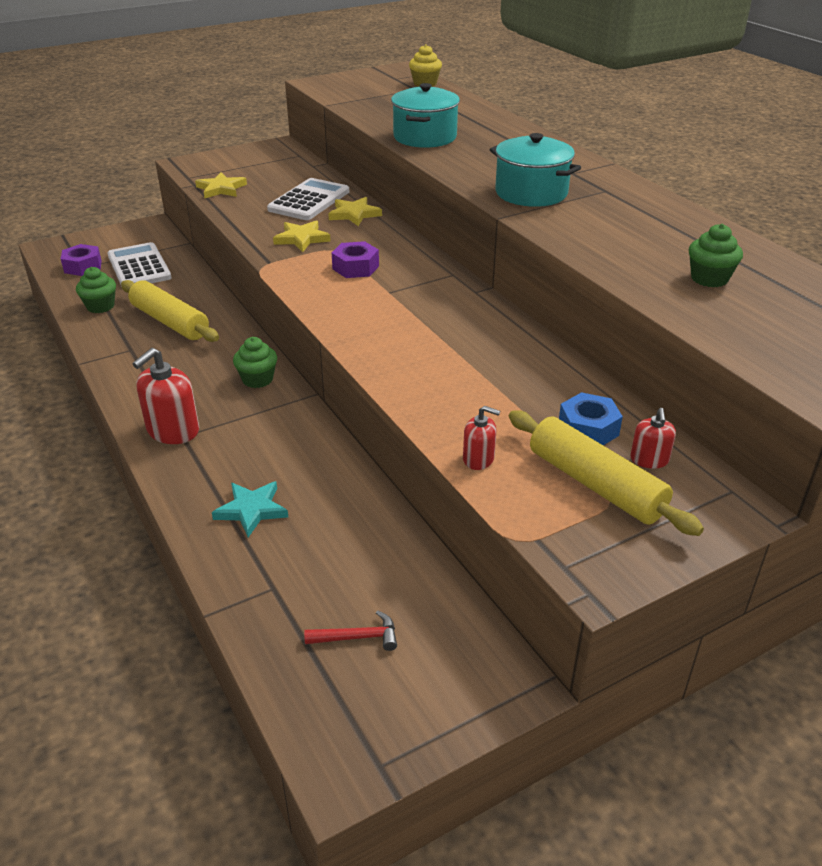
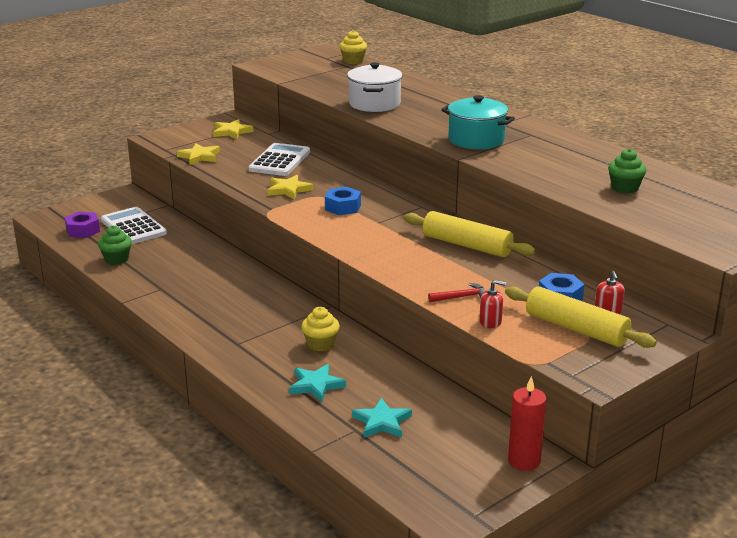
camera: 10 degrees left, 10 degrees down
(170, 322) = (183, 266): yellow rolling pin -> yellow rolling pin (467, 245)
(173, 430) = (227, 341): red soap dispenser -> none
(257, 379) = (278, 300): green cupcake -> none
(282, 448) = (320, 344): none -> yellow cupcake
(312, 580) = (382, 422): none -> turquoise star
(354, 214) = (322, 168): yellow star -> yellow star (231, 132)
(355, 267) = (343, 207): purple nut -> blue nut
(357, 637) = (429, 450): red hammer -> red hammer (461, 297)
(425, 137) = (374, 104): turquoise pot -> white pot
(483, 674) = (524, 461): none -> red candle

